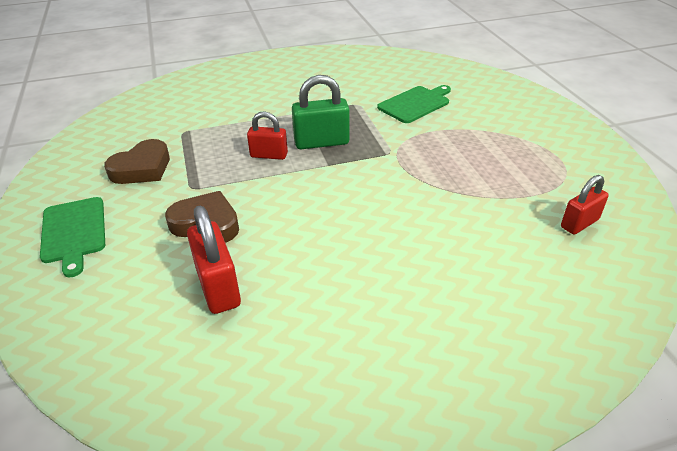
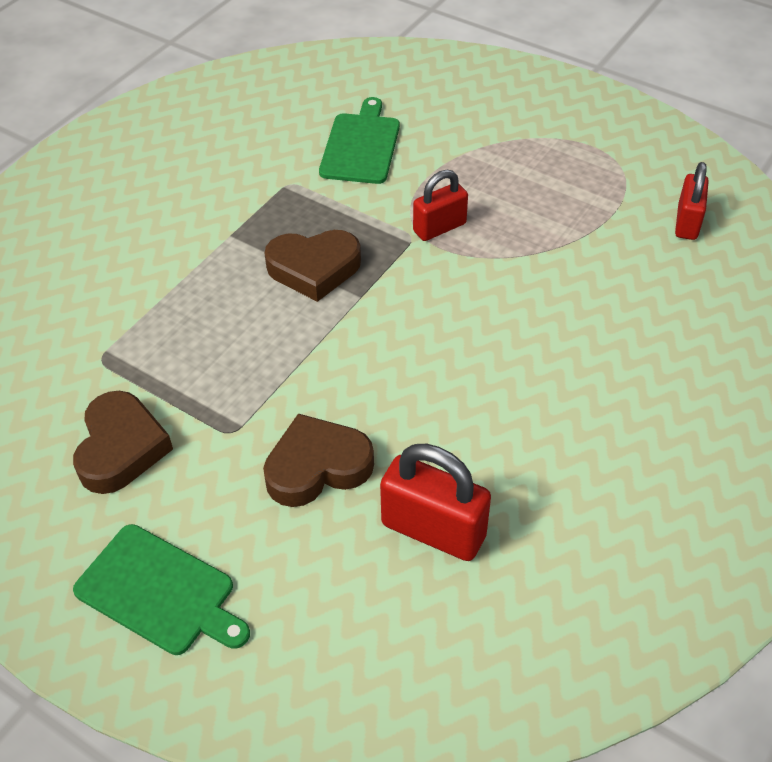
camera: 40 degrees left, 10 degrees up
(269, 155) = (270, 326): red padlock -> red padlock (439, 227)
(321, 142) = (314, 269): green padlock -> brown heart

